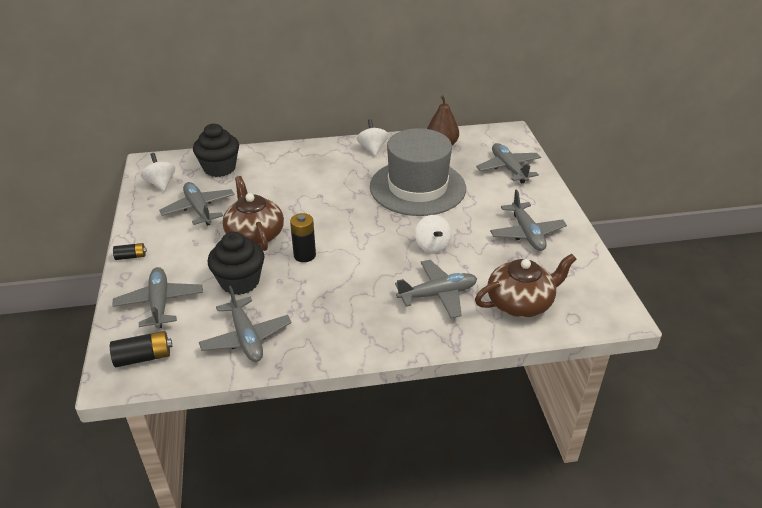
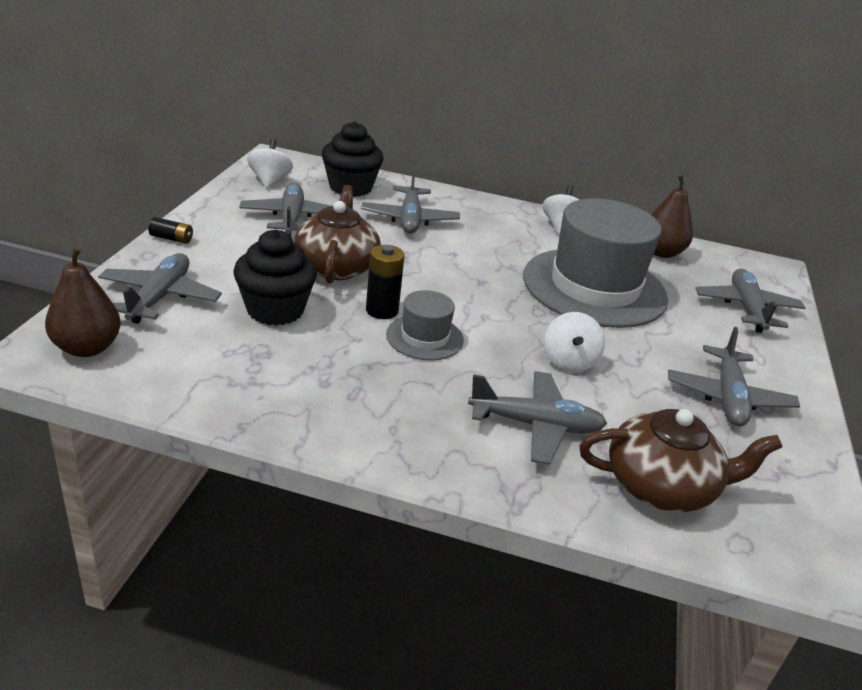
camera: 20 degrees right, 5 degrees down
(143, 357) = (87, 348): black battery -> brown pear
(246, 337) = (229, 375): grey plane -> grey plane (409, 219)
(342, 263) = (424, 337): none -> grey hat

